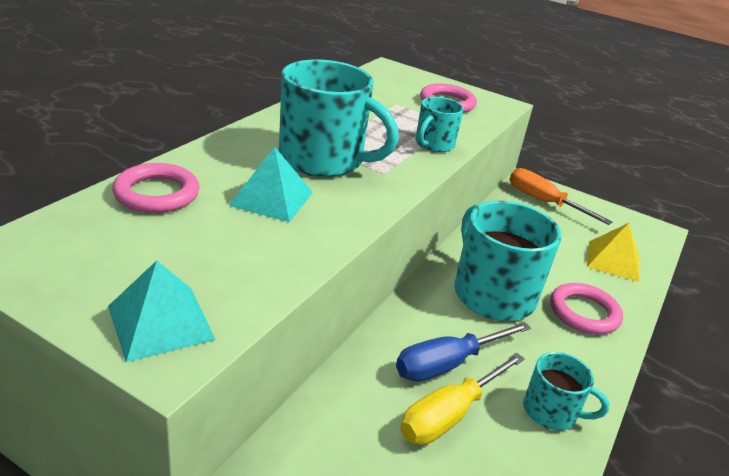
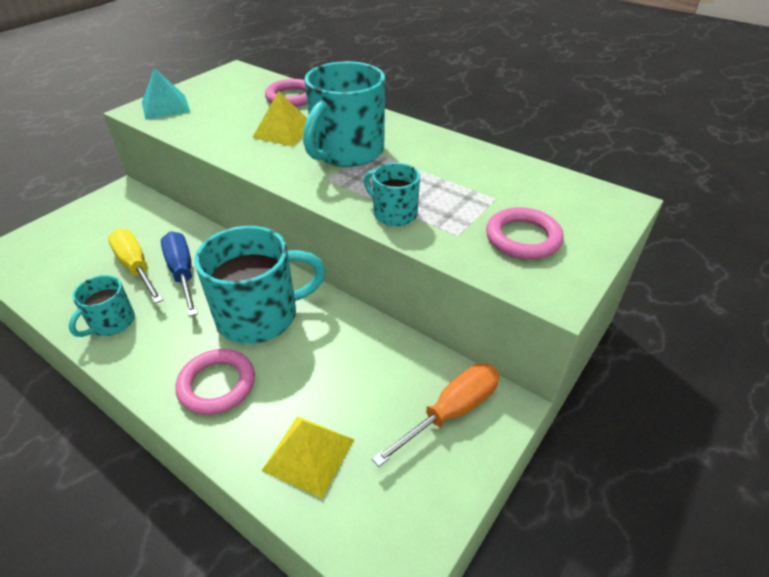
camera: 100 degrees right, 10 degrees up
(271, 198) = (284, 131): turquoise pyramid -> yellow pyramid

